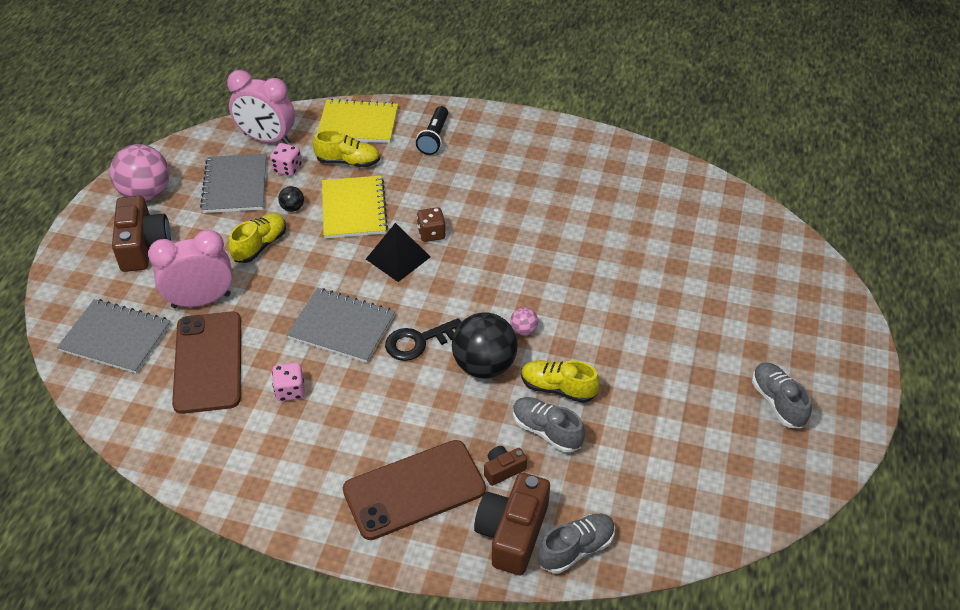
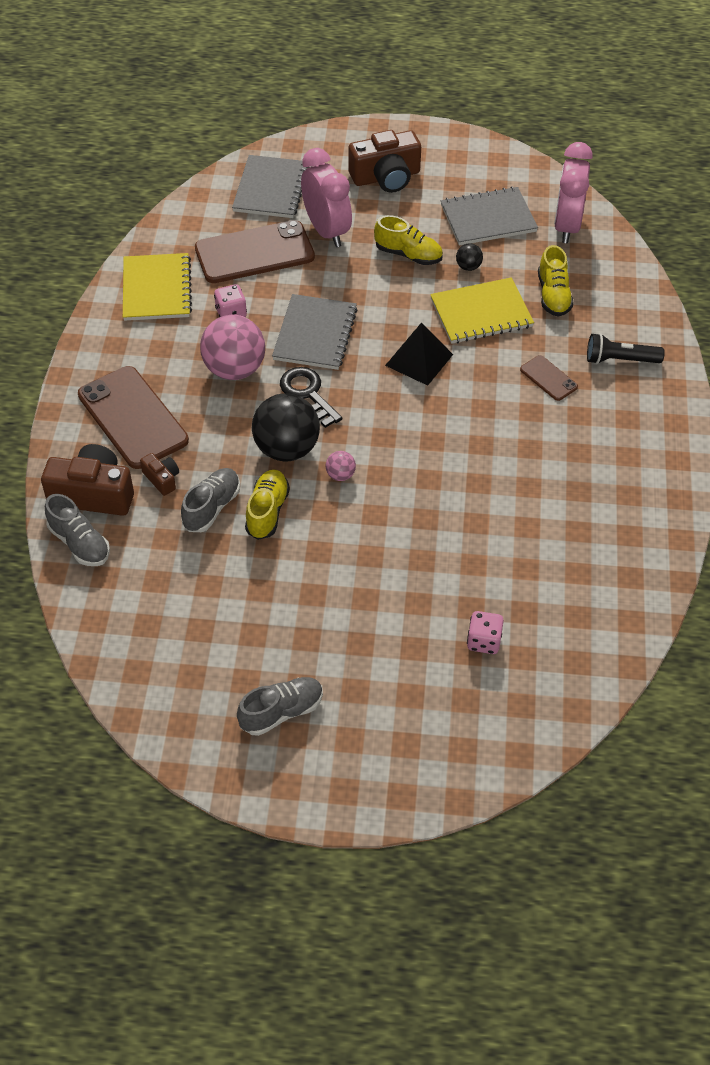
camera: 80 degrees right, 5 degrees up
(146, 193) = (456, 161): pink ball -> pink ball (234, 369)
(287, 169) = (526, 251): pink dice -> pink dice (484, 641)
(358, 123) = (620, 292): yellow notebook -> yellow notebook (157, 289)
(431, 234) = (462, 381): brown dice -> none
(443, 181) = (548, 378): none -> brown phone

